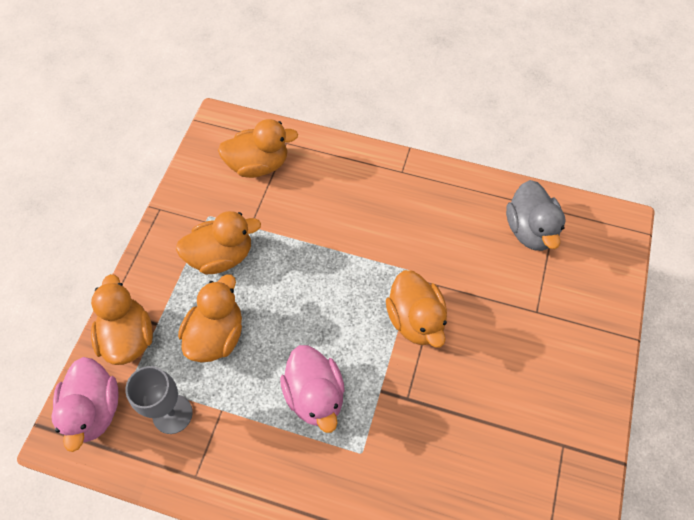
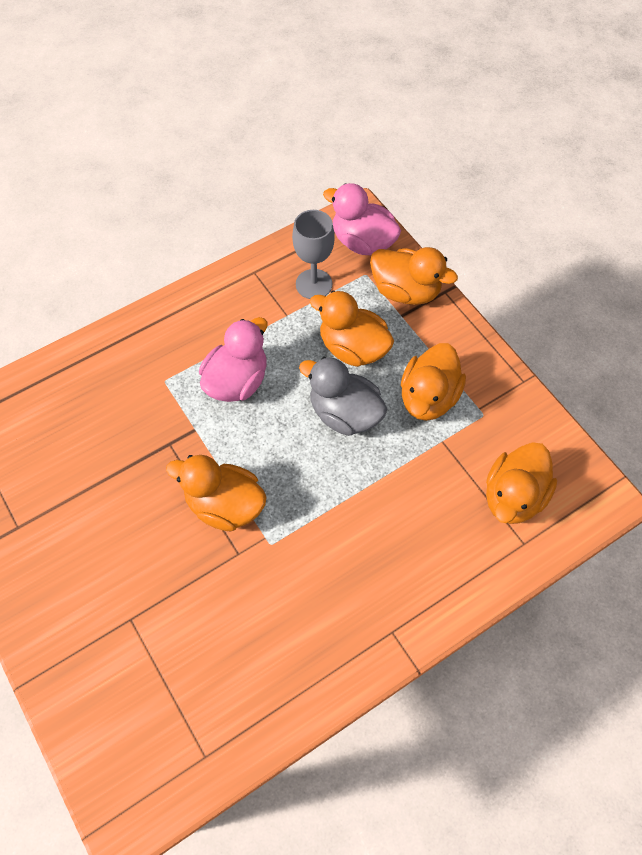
camera: 130 degrees right, 0 degrees up
(216, 335) = (353, 348): orange duck -> orange duck turned 150 degrees clockwise
(315, 395) = (237, 381): pink duck -> pink duck turned 105 degrees clockwise
(530, 230) = (210, 701): grey duck -> grey duck (344, 414)

